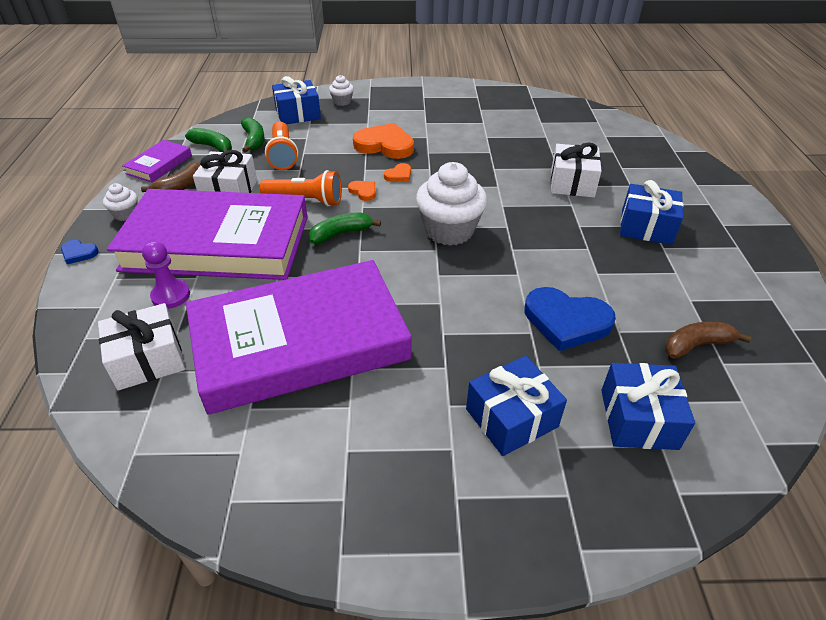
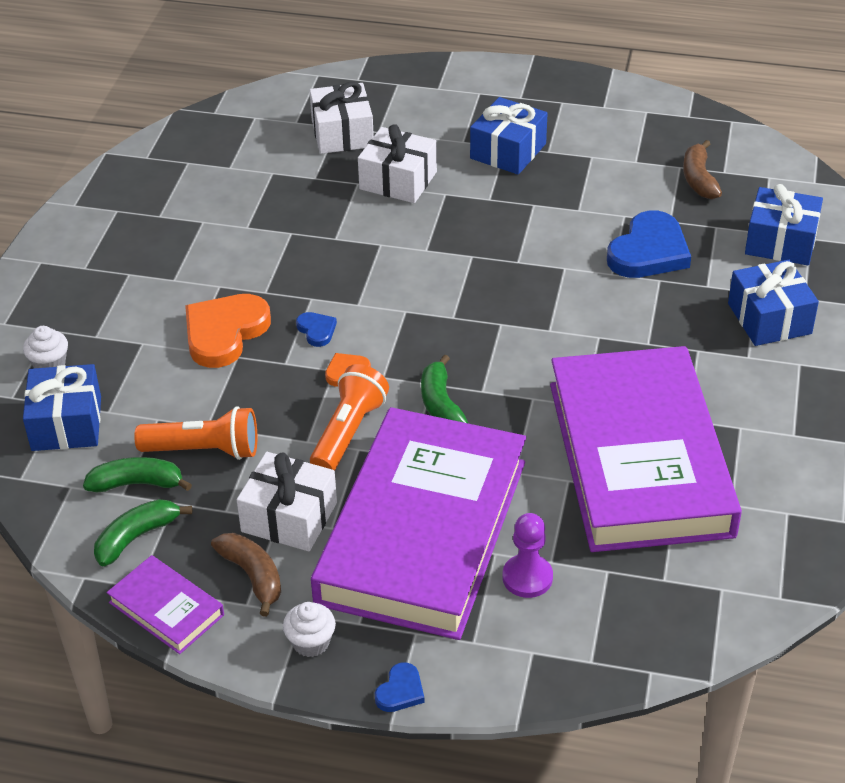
camera: 75 degrees left, 0 degrees up
(148, 359) = (642, 594): white gift -> white gift (342, 133)
(399, 175) = (316, 330): orange heart -> blue heart
(449, 230) = (465, 305): white cupcake -> none

